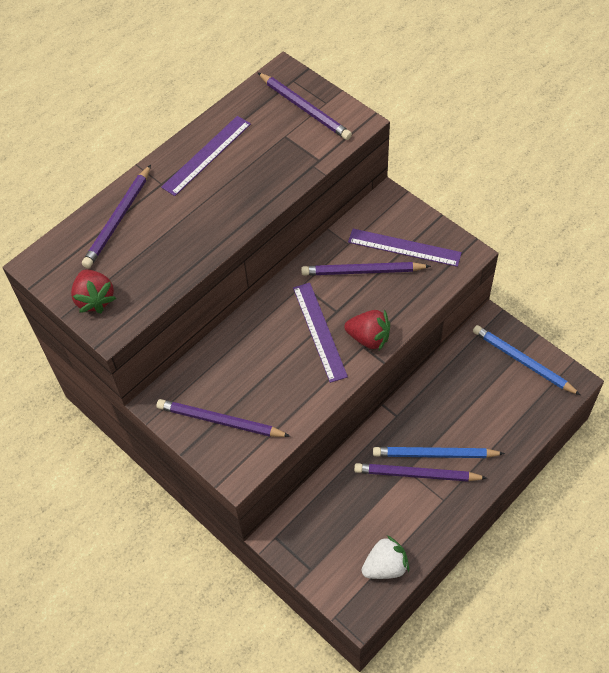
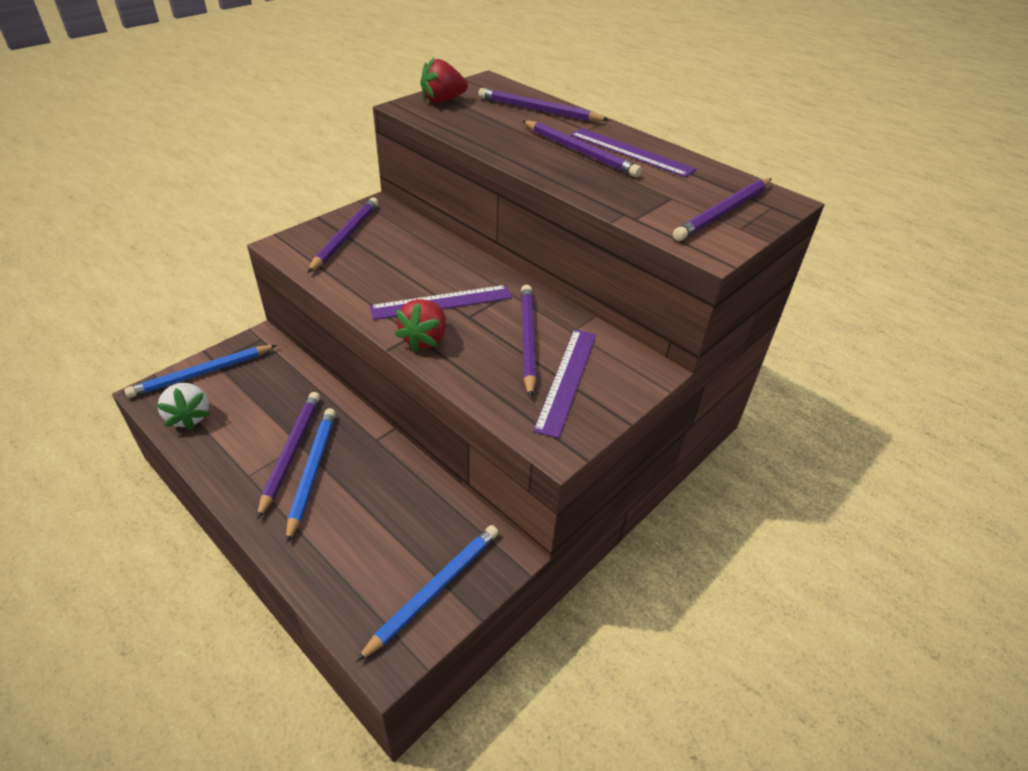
camera: 85 degrees right, 15 degrees down
(208, 190) = (579, 152): none -> purple pencil
(328, 575) = (202, 373): none -> blue pencil

